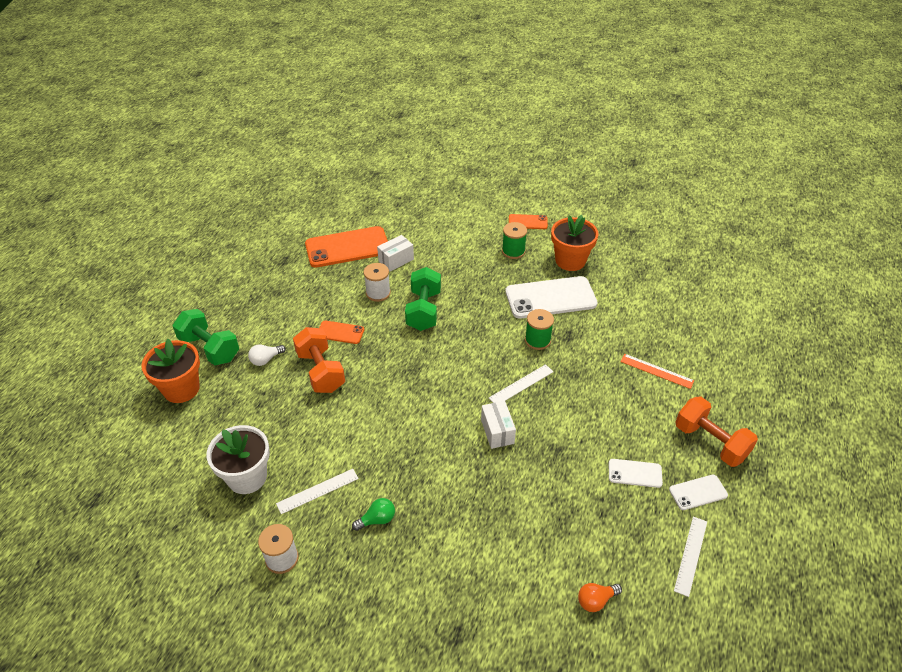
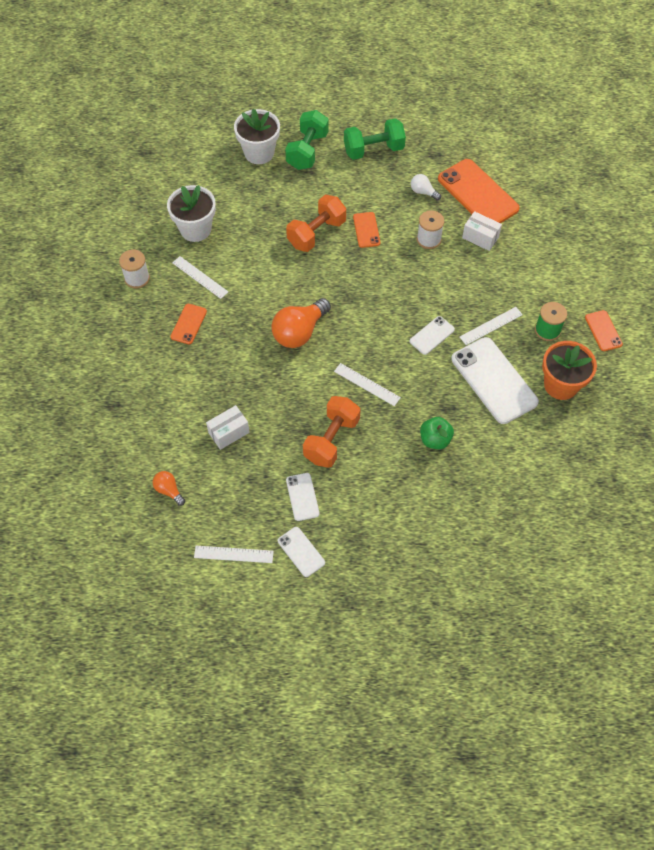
camera: 70 degrees right, 15 degrees up
(181, 389) = (259, 153): orange flower pot -> white flower pot
(266, 359) = (312, 192): white light bulb -> white light bulb (423, 192)
(377, 520) = (189, 324): green light bulb -> orange phone
(424, 310) = (424, 281): green dumbbell -> green dumbbell (373, 150)
(436, 420) = (299, 332): none -> orange light bulb
(486, 323) = (432, 335): none -> white phone
(493, 282) = (491, 326): none -> white ruler
(497, 431) = (305, 380): white box -> white box (229, 432)
(537, 340) = (429, 383): green spool -> none
(599, 354) = (435, 440): none -> green apple
(656, 371) = (435, 495): orange ruler -> none
(710, 442) = (364, 555): orange dumbbell -> orange dumbbell (331, 440)

